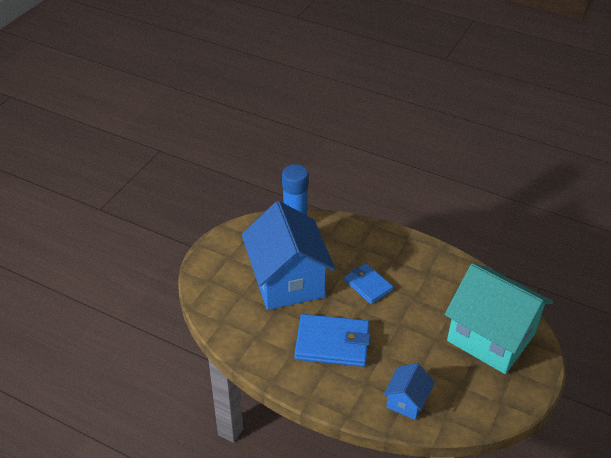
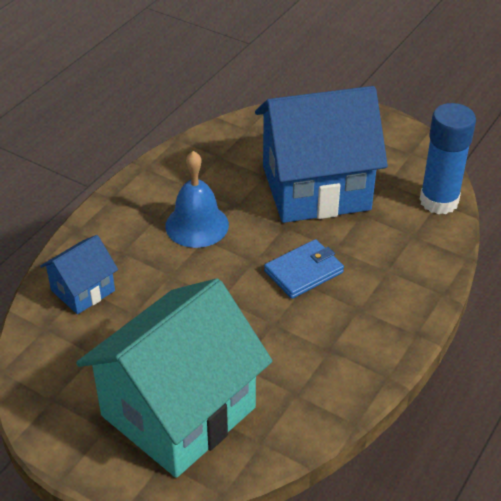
camera: 95 degrees right, 0 degrees up
(332, 343) = (197, 225): blue wallet -> blue bell
(406, 401) = (83, 290): blue house -> blue house turned 75 degrees counterclockwise

